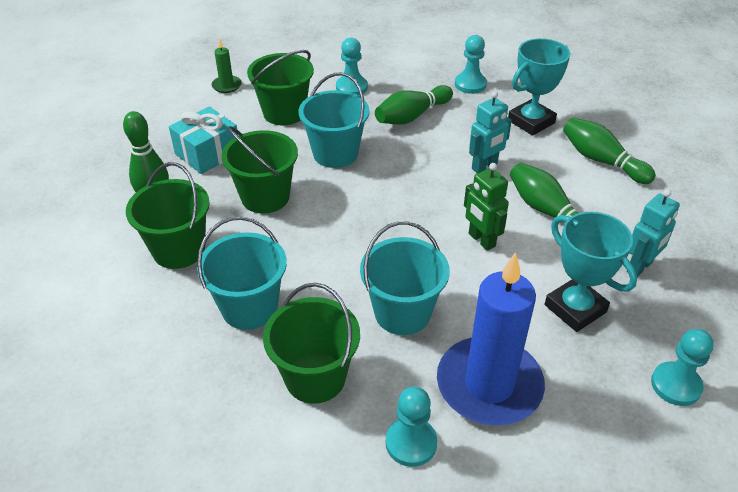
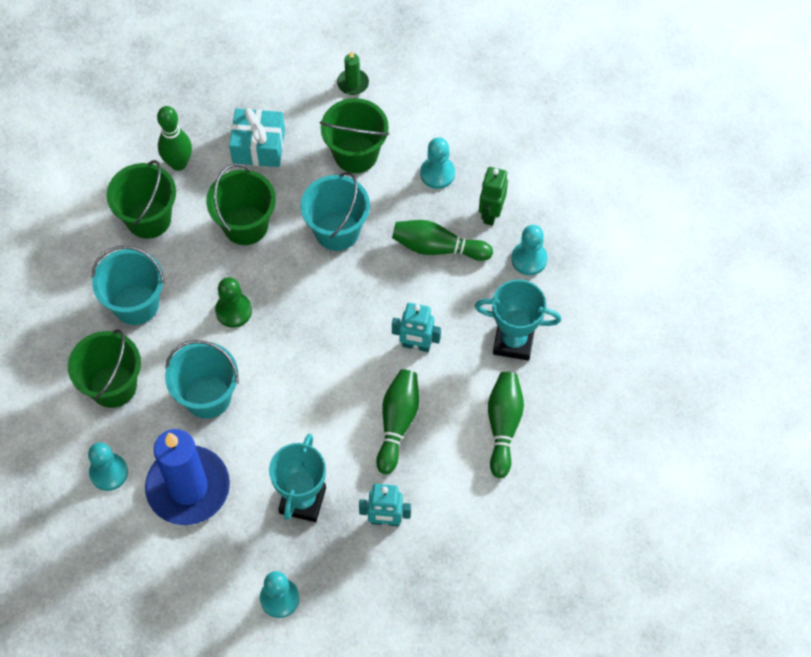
camera: 50 degrees right, 20 degrees up
(335, 247) = (233, 311): none -> green pawn
(481, 240) = (323, 398): green robot -> green robot (491, 213)

